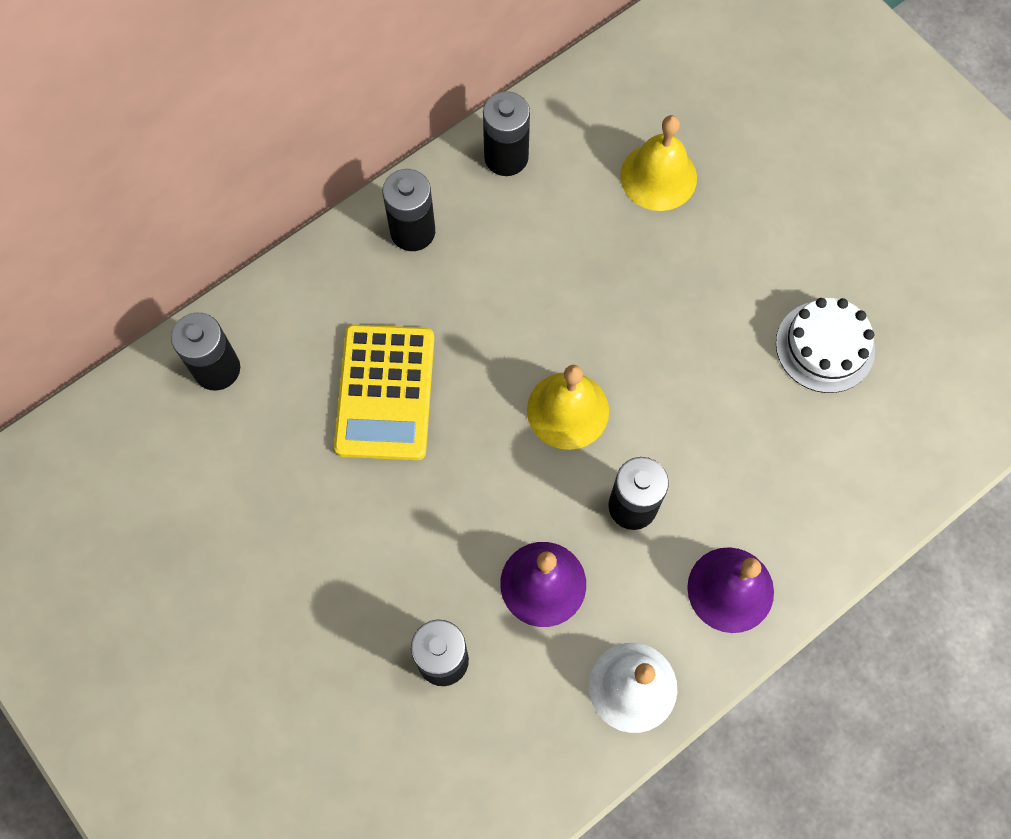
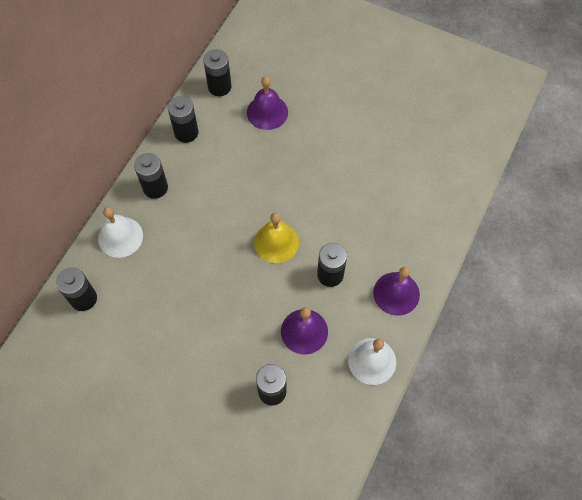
camera: 25 degrees left, 5 degrees down
(319, 291) = (120, 237): none -> white bell
(385, 392) = (179, 273): yellow calculator -> none
(598, 99) = (219, 87): none -> black battery
(658, 176) = (267, 112): yellow bell -> purple bell
(825, 346) = (386, 160): white cake -> none

